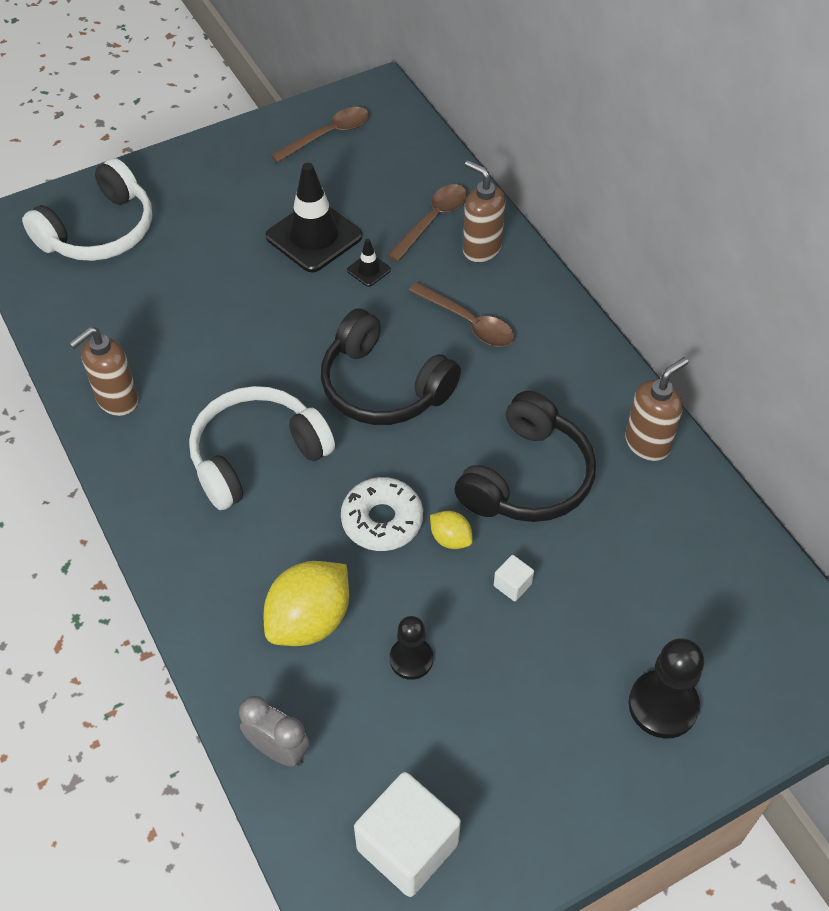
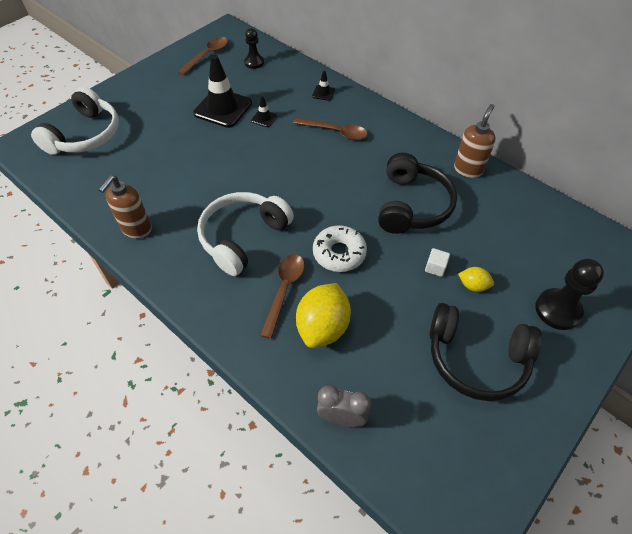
camera: 20 degrees left, 0 degrees up
(383, 386) = (303, 178): black headphones -> black headphones (476, 358)
(407, 846) = (456, 452): white cube -> none
(411, 659) = (398, 331): black pawn -> black pawn (254, 62)
(432, 221) = (289, 85): brown spoon -> brown spoon (284, 290)
(450, 539) = (385, 252): yellow lemon -> yellow lemon (473, 285)
(481, 249) = (323, 93): brown soap dispenser -> black traffic cone

